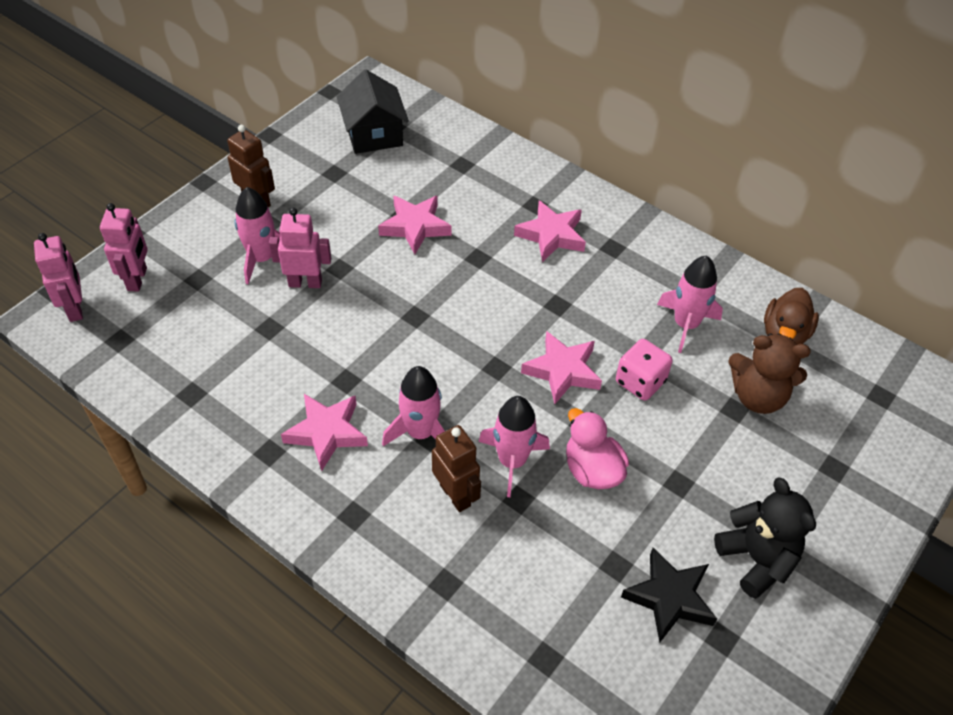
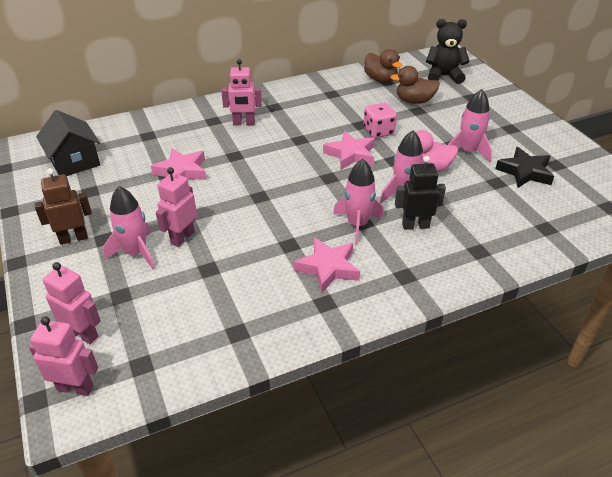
camera: 60 degrees left, 10 degrees down
(374, 134) = (75, 162): black house -> black house turned 45 degrees clockwise
(455, 495) = (415, 225): brown robot -> black robot
(551, 235) = (244, 123): pink star -> pink robot
(685, 325) = (350, 104): pink rocket -> pink rocket (468, 151)
(756, 559) = (513, 137): black teddy bear -> black teddy bear (443, 76)
(757, 396) = (414, 101): brown teddy bear -> brown duck

